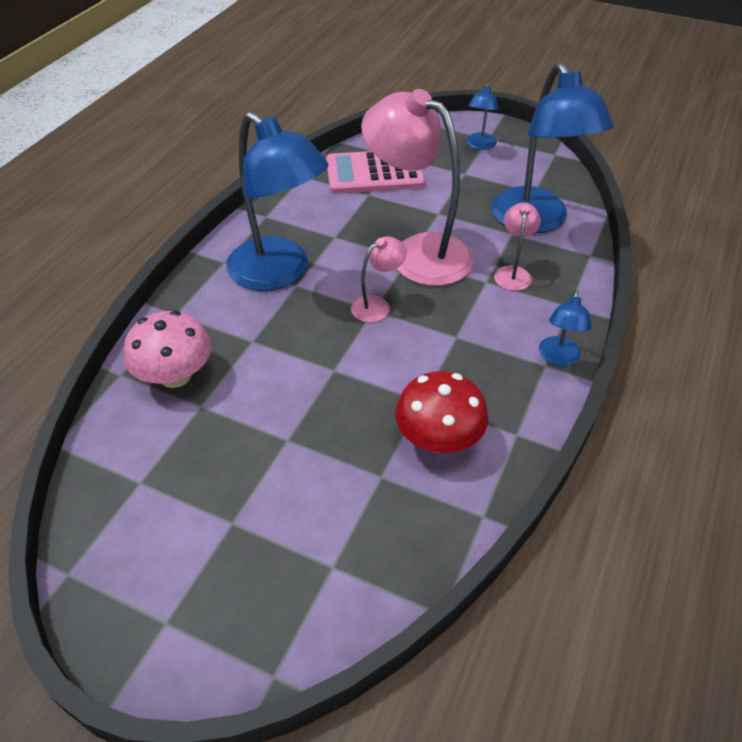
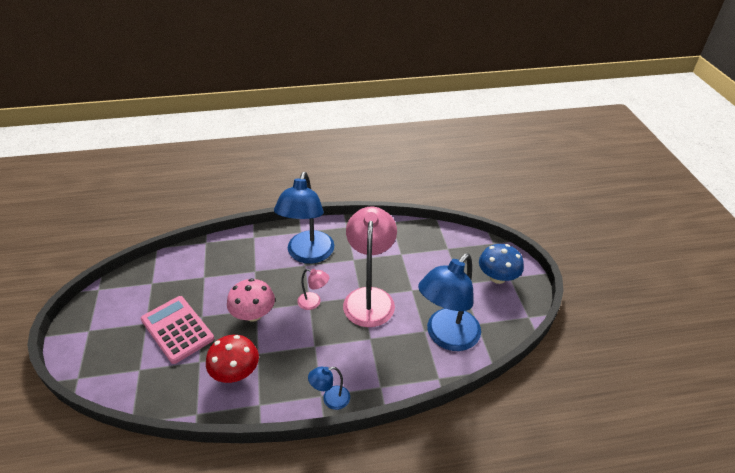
camera: 55 degrees right, 5 degrees down
(175, 375) = (216, 259): pink mushroom -> pink mushroom (253, 314)
(374, 173) = (422, 247): pink calculator -> pink calculator (177, 329)
(479, 145) = (497, 277): blue lamp -> blue mushroom
(513, 273) = (388, 347): pink lamp -> none

